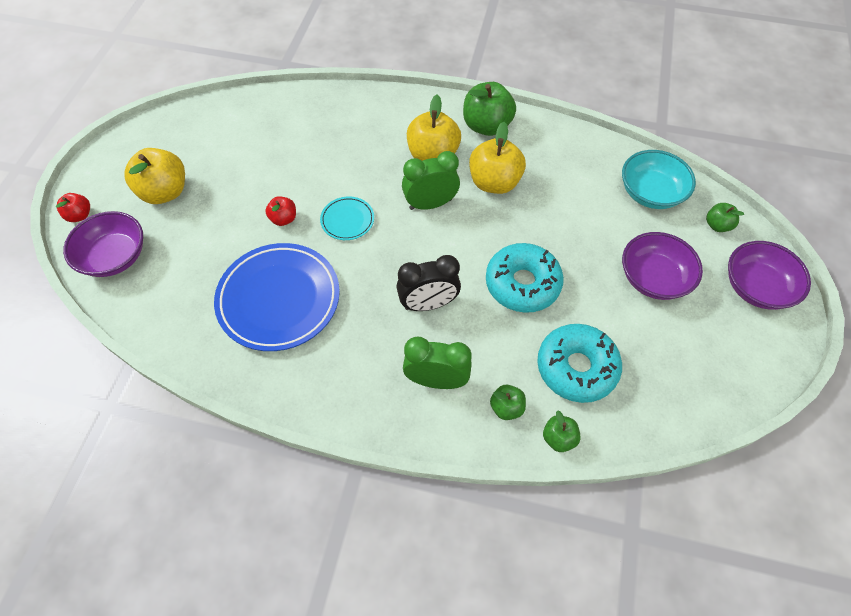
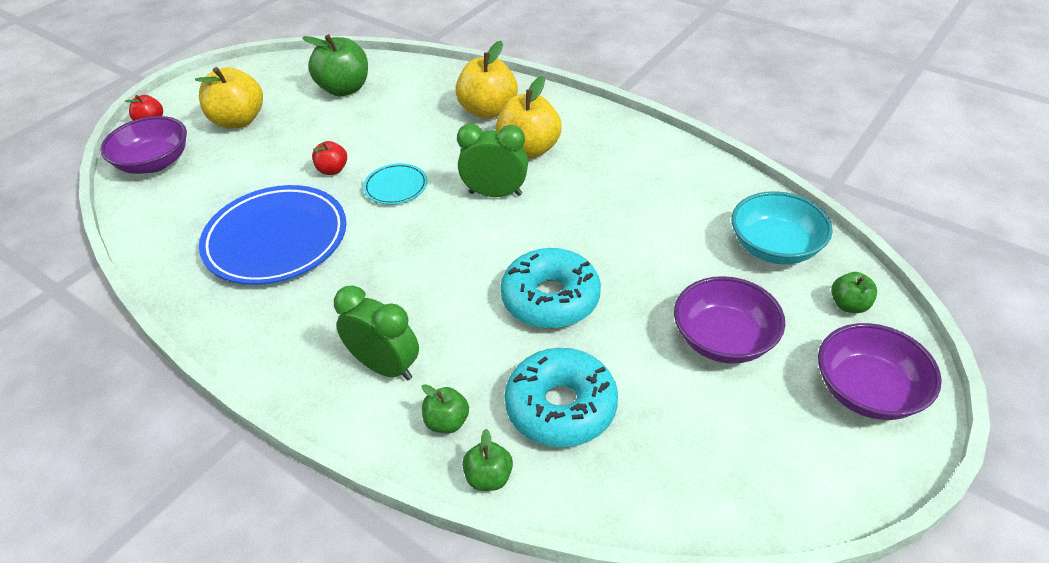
camera: 25 degrees right, 15 degrees down
(428, 304) = (428, 288): black clock -> none
(486, 126) = (608, 135): green apple -> green apple (344, 89)
(494, 182) = (582, 190): yellow apple -> yellow apple (488, 110)

